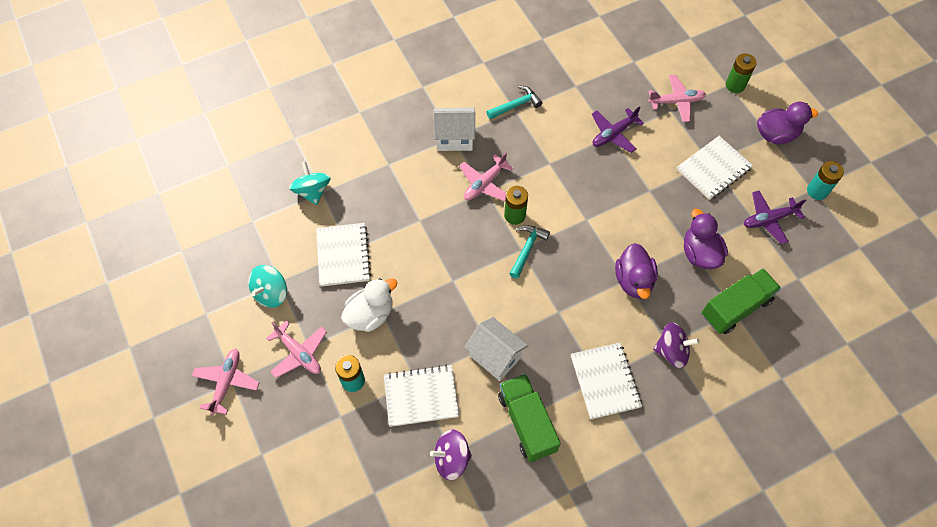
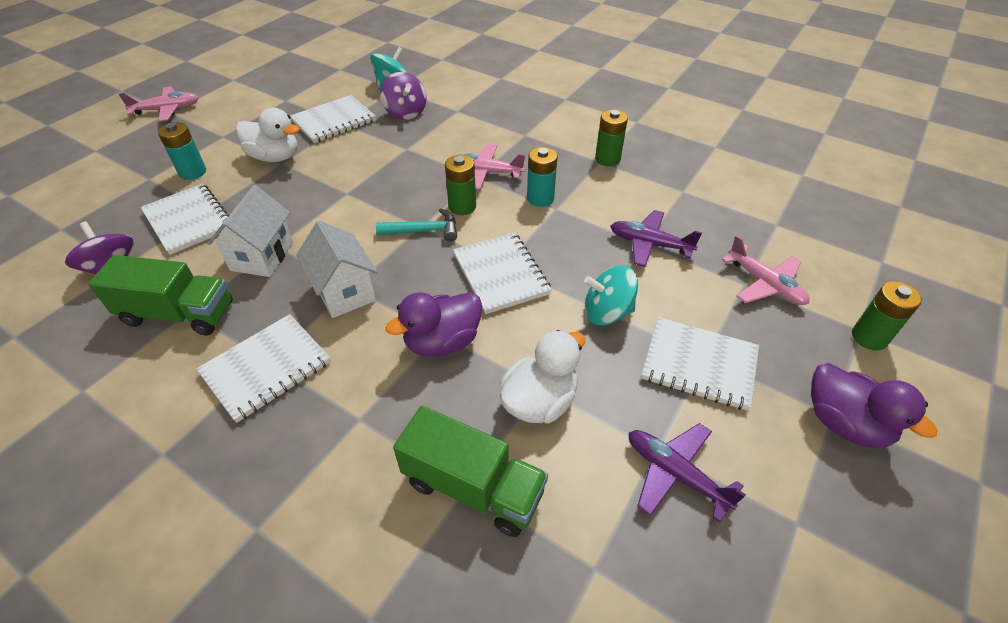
camera: 60 degrees right, 15 degrees down
(271, 293) = (270, 100): turquoise spinning top -> turquoise spinning top (607, 312)
(299, 353) = (212, 134): pink plane -> none
(454, 138) = (523, 136): white house -> white house (344, 292)
(516, 105) = (607, 159): turquoise hammer -> green battery
(527, 422) = (178, 314): green truck -> green truck turned 60 degrees clockwise
(594, 225) = (500, 274): none -> white notebook
(671, 351) = (349, 428): purple spinning top -> purple spinning top (405, 112)
(699, 253) = (539, 401): purple duck -> white duck
(817, 191) = (801, 532): turquoise battery -> turquoise battery (540, 198)

